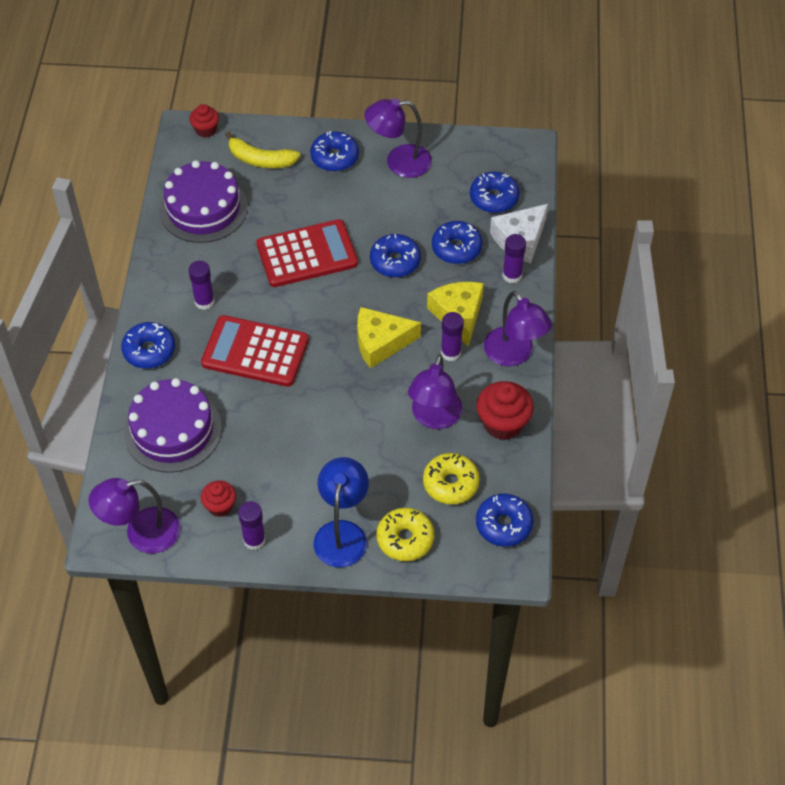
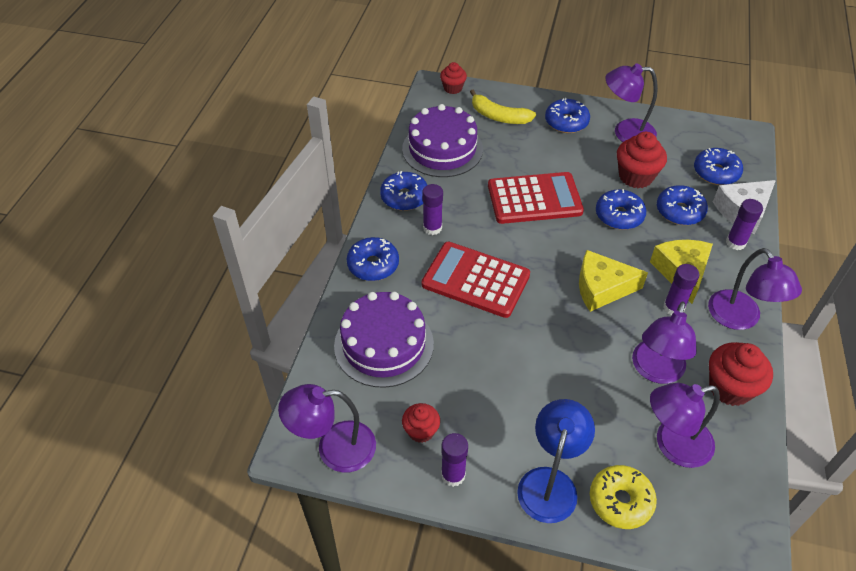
camera: 10 degrees right, 5 degrees down
(411, 214) = (635, 176): none -> red cupcake
(450, 483) = (673, 445): yellow donut -> purple lamp
(503, 525) = (734, 502): blue donut -> blue donut (404, 197)

